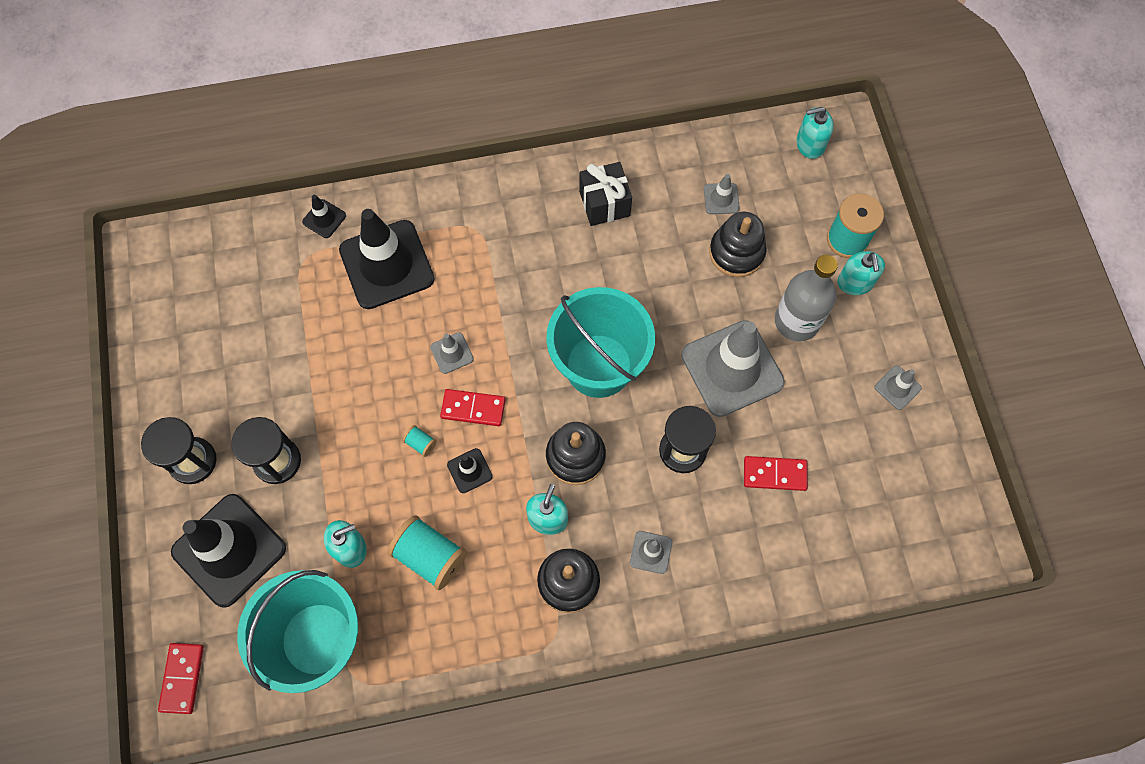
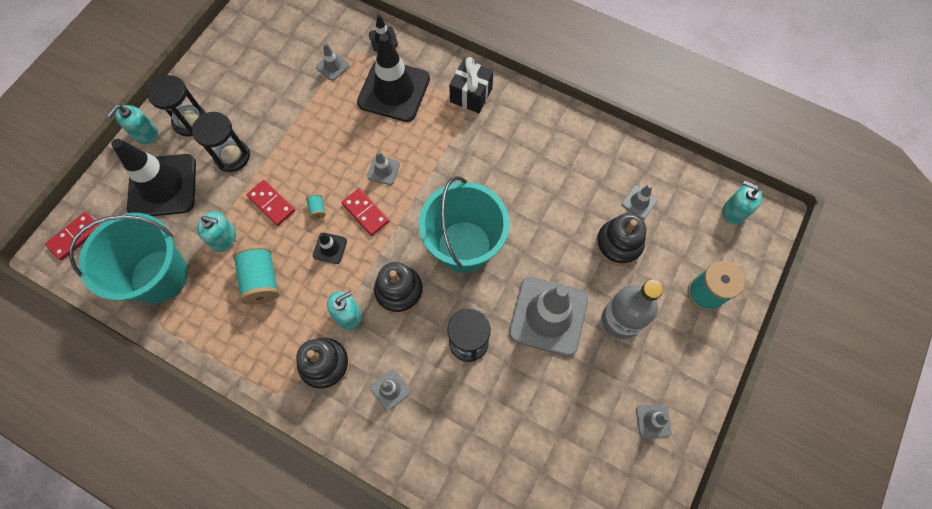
camera: 40 degrees right, 0 degrees up
(296, 287) = (332, 66): none -> grey traffic cone
(604, 203) = (558, 149): black gift -> black gift (471, 95)
(774, 474) = (515, 407): red domino -> red domino (271, 203)
(855, 282) = (685, 326): turquoise soap dispenser -> turquoise soap dispenser (145, 133)

